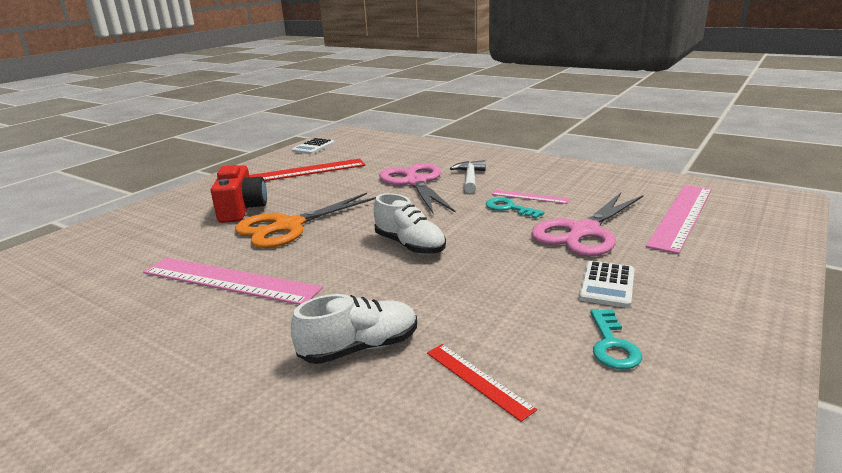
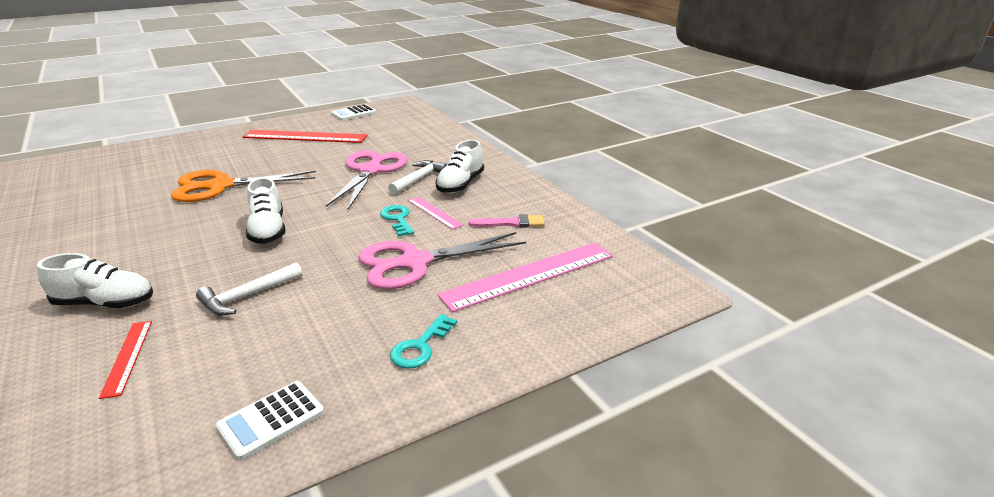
camera: 25 degrees right, 5 degrees up
(229, 280) = (119, 221): pink ruler -> none
(242, 209) = (215, 162): red camera -> none
(493, 296) = (247, 296): none -> white hammer
(511, 174) = (460, 184): none -> white shoe
(602, 189) = (511, 223): none -> pink brush
(607, 285) = (342, 318): white calculator -> white calculator (271, 420)
(612, 344) = (253, 370): turquoise key -> turquoise key (420, 346)

